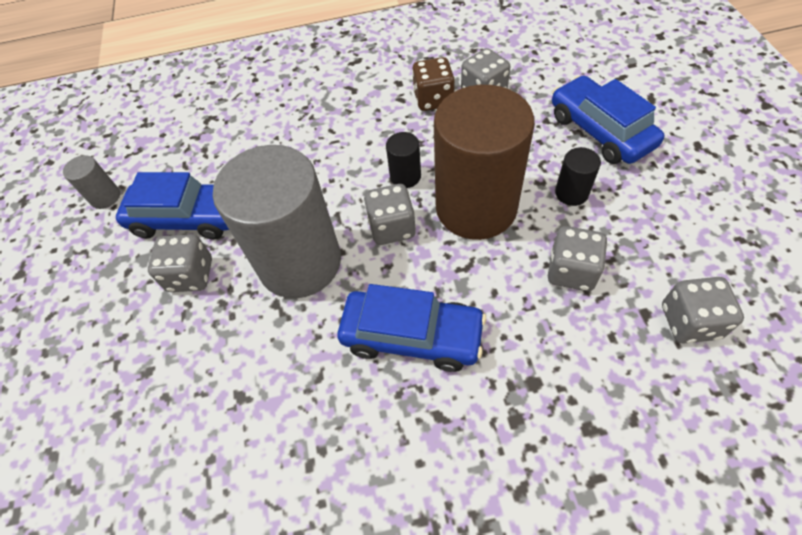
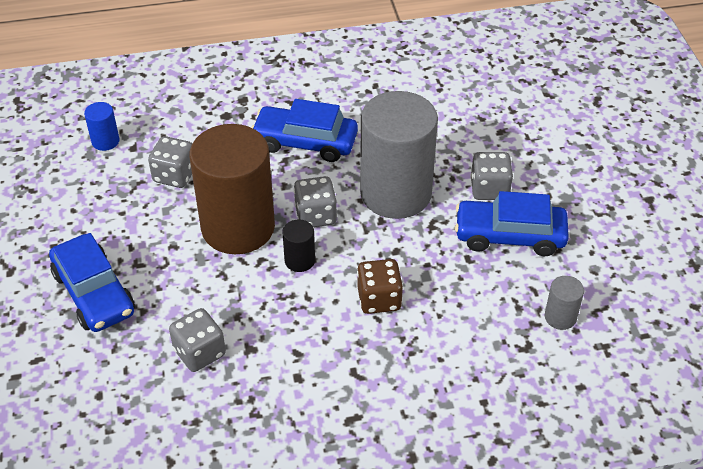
camera: 175 degrees right, 10 degrees down
(105, 197) = (605, 261): grey cylinder -> grey cylinder (560, 317)
(433, 99) = (259, 348): brown dice -> brown dice (379, 299)
(571, 193) = (149, 234): black cylinder -> none
(689, 322) = (105, 141): grey dice -> blue cylinder

